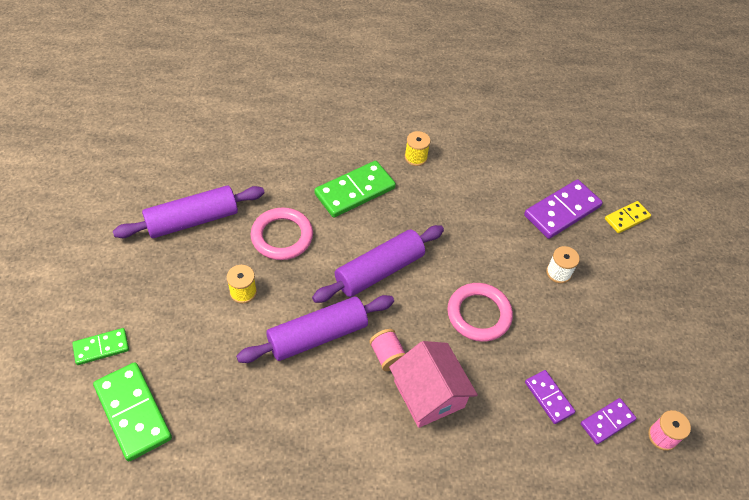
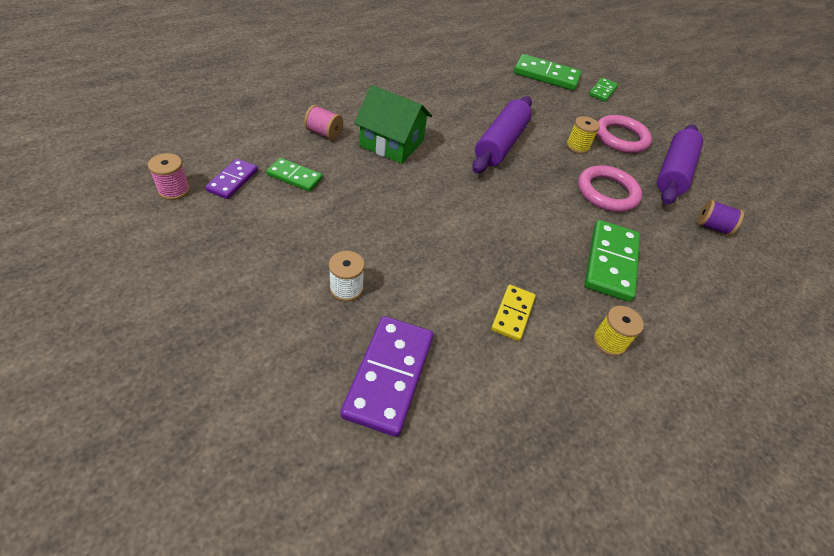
camera: 140 degrees right, 5 degrees down
(238, 169) = (712, 227): none -> purple spool
(379, 271) = (510, 204): purple rolling pin -> none
(387, 356) = (442, 152): pink spool -> pink spool (324, 133)
(429, 394) = (392, 143): pink house -> green house
(479, 314) = (398, 210): pink ring -> pink ring (620, 138)
(548, 398) = (295, 177): purple domino -> green domino
(627, 218) = (291, 423): yellow domino -> yellow domino (512, 314)

